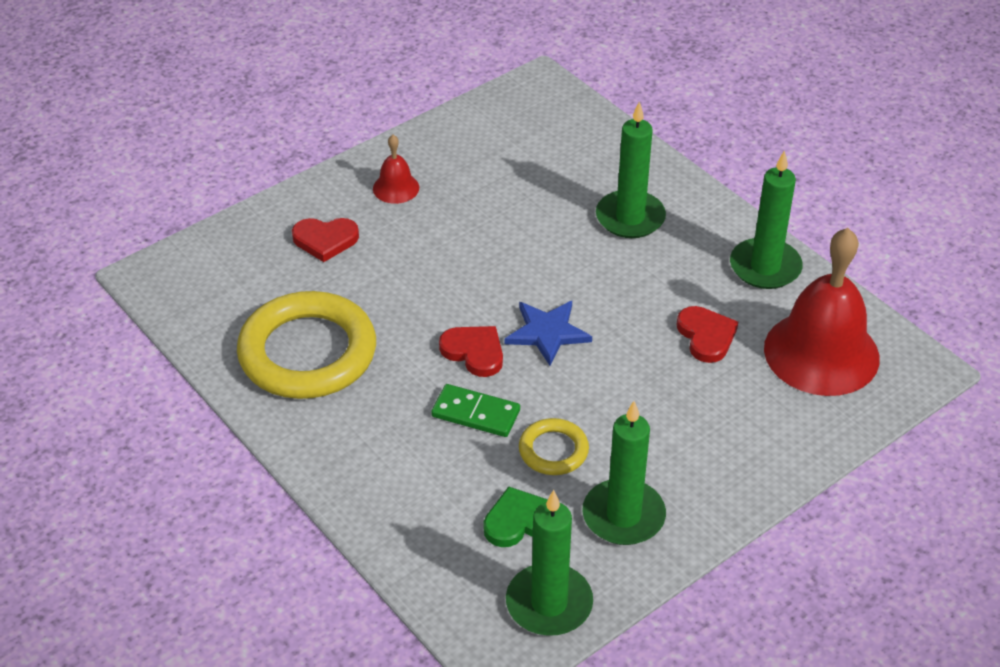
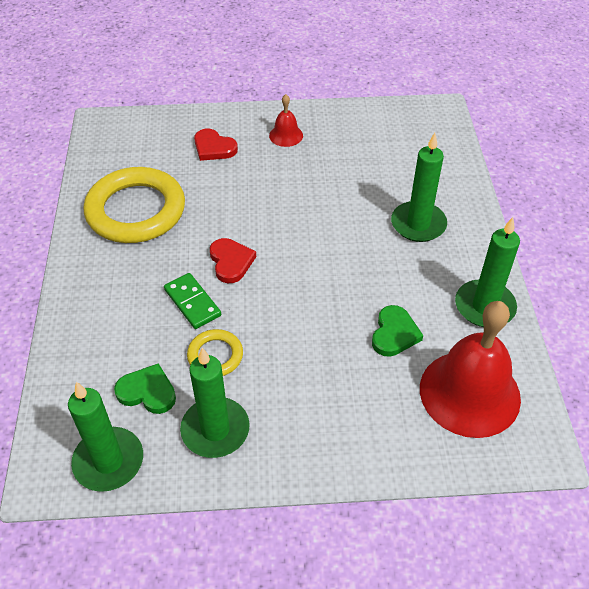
camera: 35 degrees right, 5 degrees up
(547, 333) = (289, 273): blue star -> none
(706, 336) = (394, 333): red heart -> green heart

